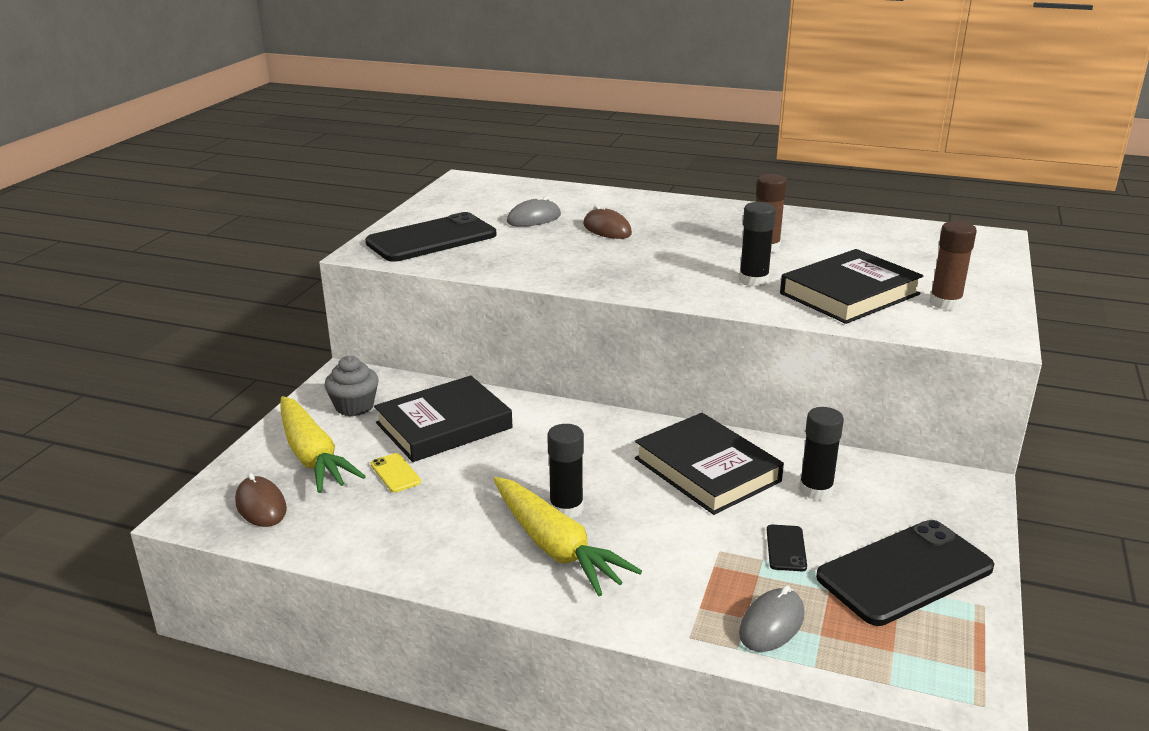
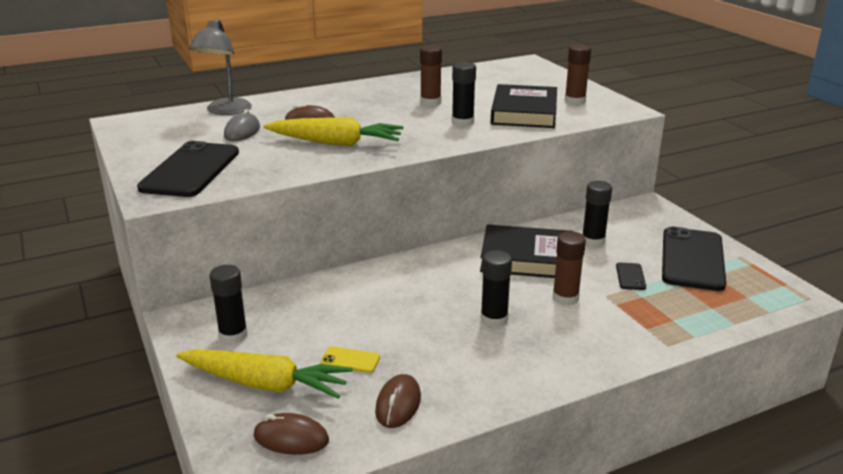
camera: 45 degrees left, 0 degrees up
(354, 406) = (233, 335): grey cupcake -> black glue stick
(366, 529) = (398, 404): none -> brown mouse
(444, 425) = (326, 313): black book -> none
(555, 547) = (527, 343): yellow carrot -> yellow carrot (336, 143)
(558, 195) = (225, 111): none -> grey lamp
(671, 529) = (565, 298): none -> brown glue stick
(771, 624) = (687, 316): grey mouse -> none
(786, 548) = (630, 276): black phone -> black phone turned 45 degrees clockwise

